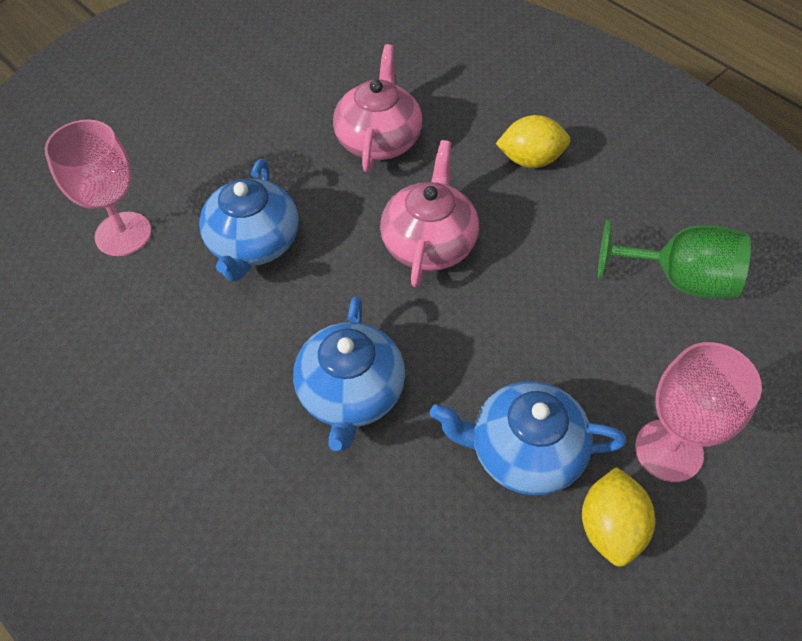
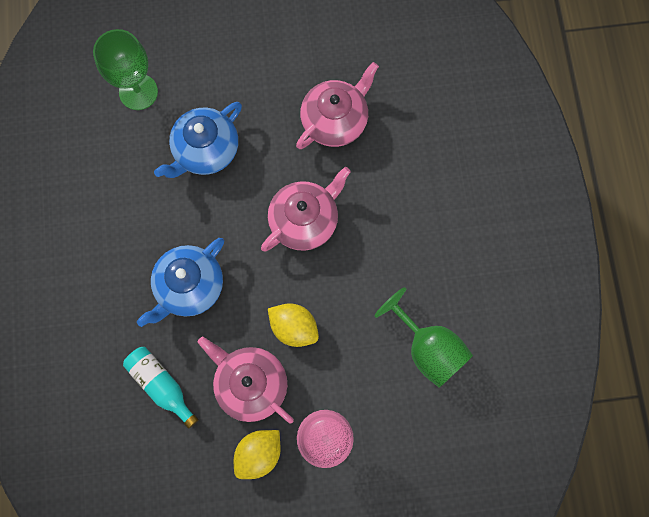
camera: 35 degrees right, 20 degrees up
(123, 234) = (138, 92): pink goblet -> green goblet
(412, 535) = (161, 385): none -> turquoise bottle
(524, 451) = (250, 384): blue teapot -> pink teapot
(530, 160) = (416, 202): yellow lemon -> yellow lemon (294, 327)

